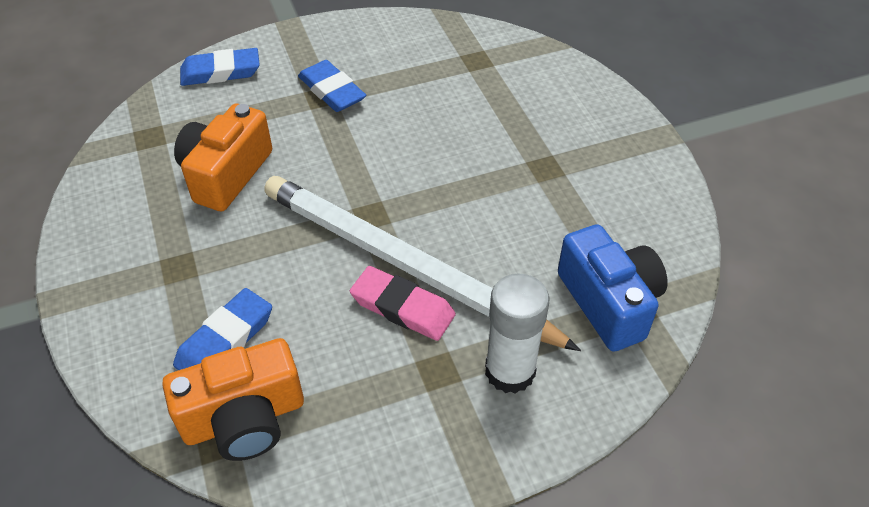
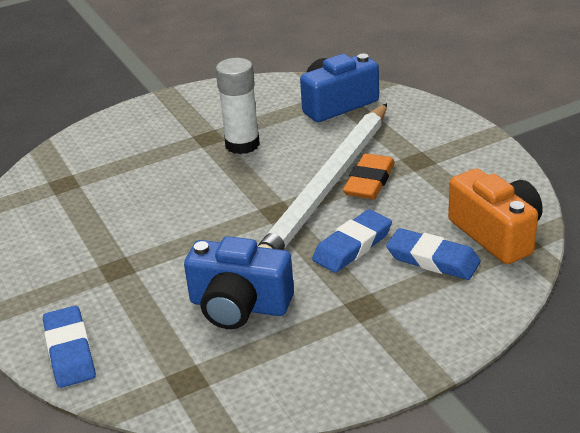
camera: 95 degrees left, 15 degrees down
(226, 174) = (239, 306): orange camera -> blue camera
(332, 91) = (108, 262): blue eraser -> blue eraser (352, 246)
(402, 307) = (369, 181): pink eraser -> orange eraser
(510, 371) = (407, 134): white glue stick -> white glue stick (242, 145)

